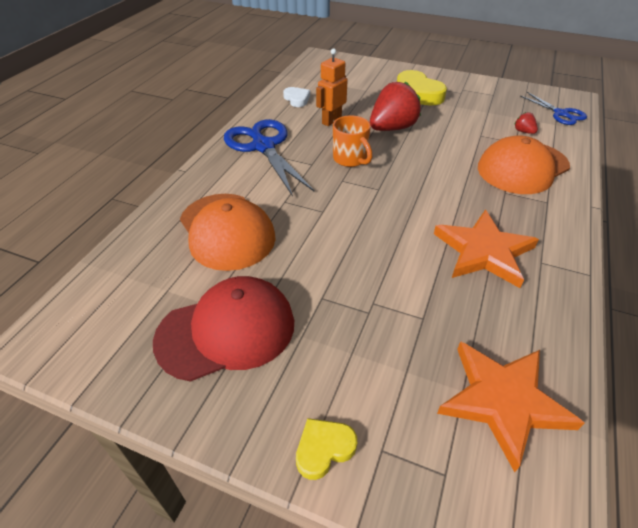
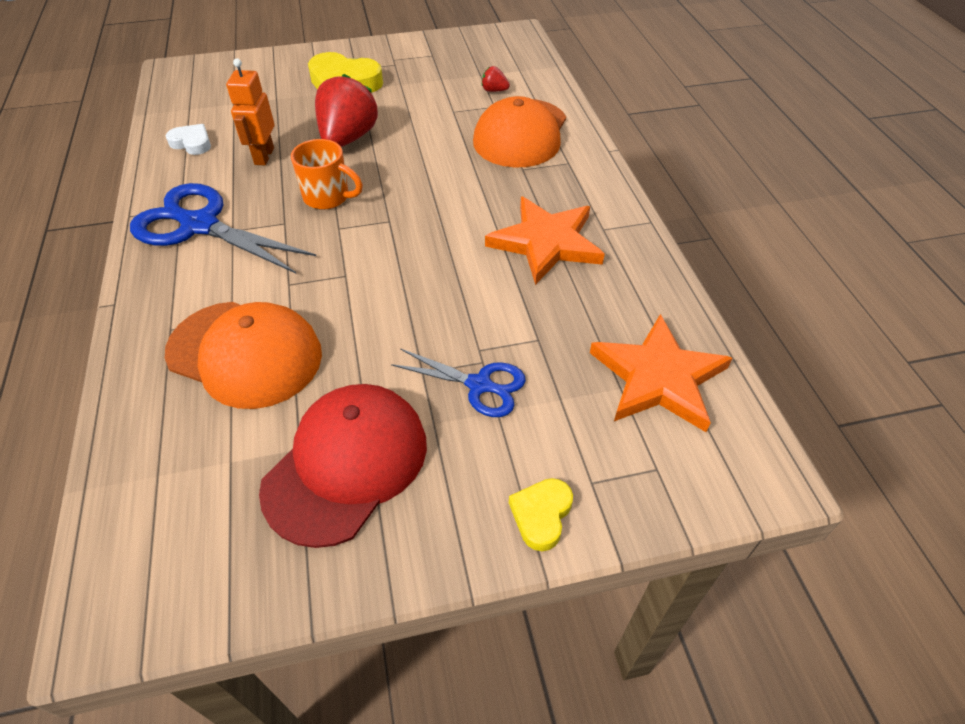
camera: 35 degrees left, 5 degrees up
(560, 113) = (516, 55): blue scissors -> blue scissors (479, 385)

